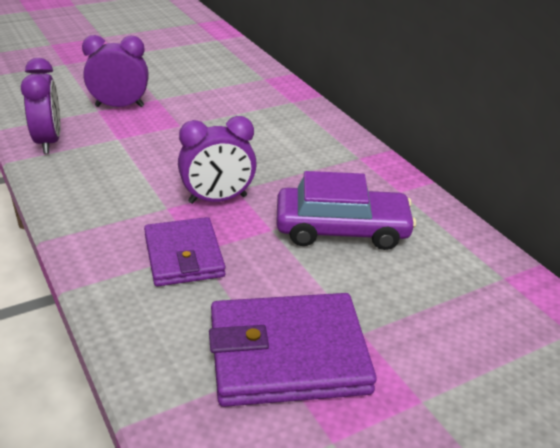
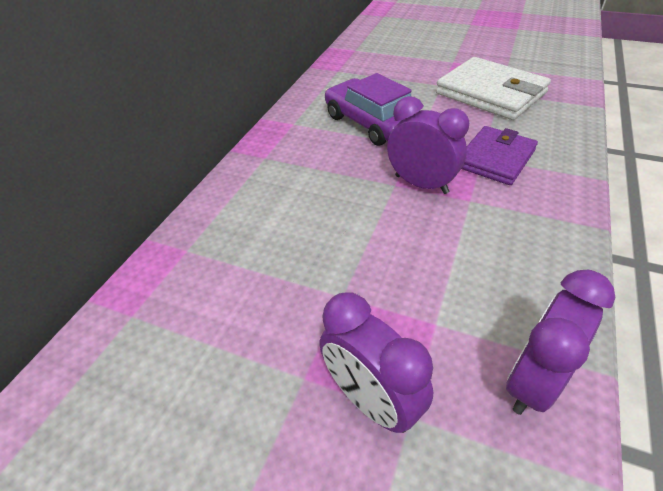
camera: 125 degrees left, 10 degrees up
(288, 354) = (490, 93): purple wallet -> white wallet

